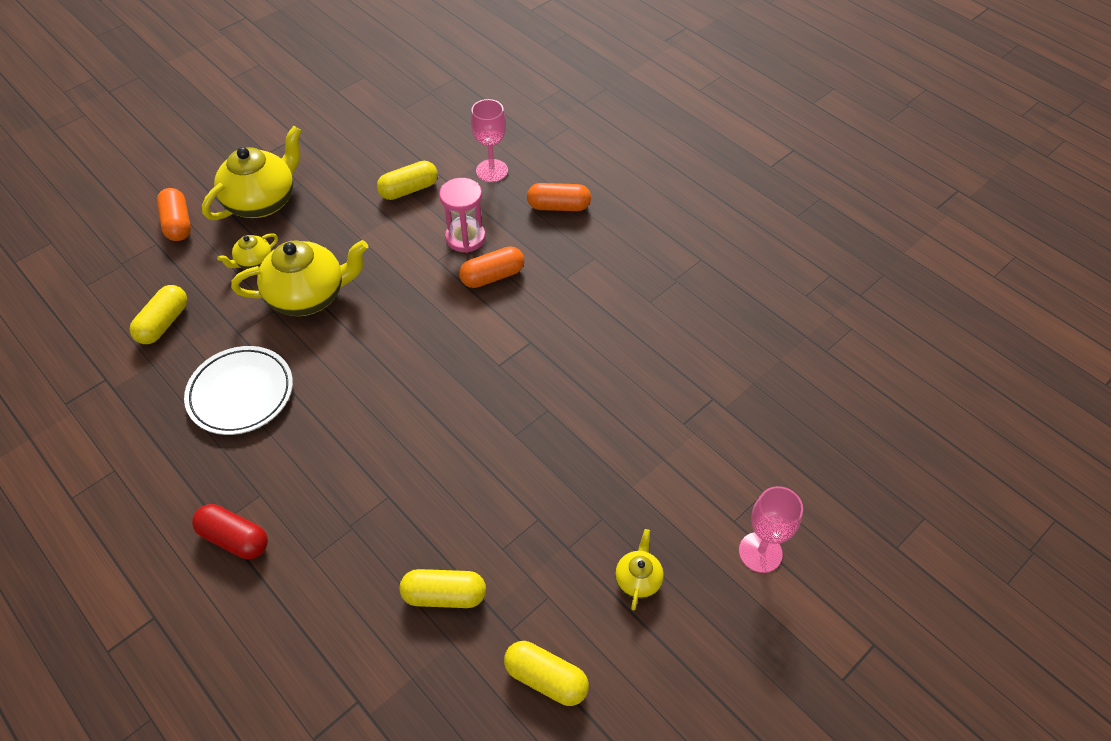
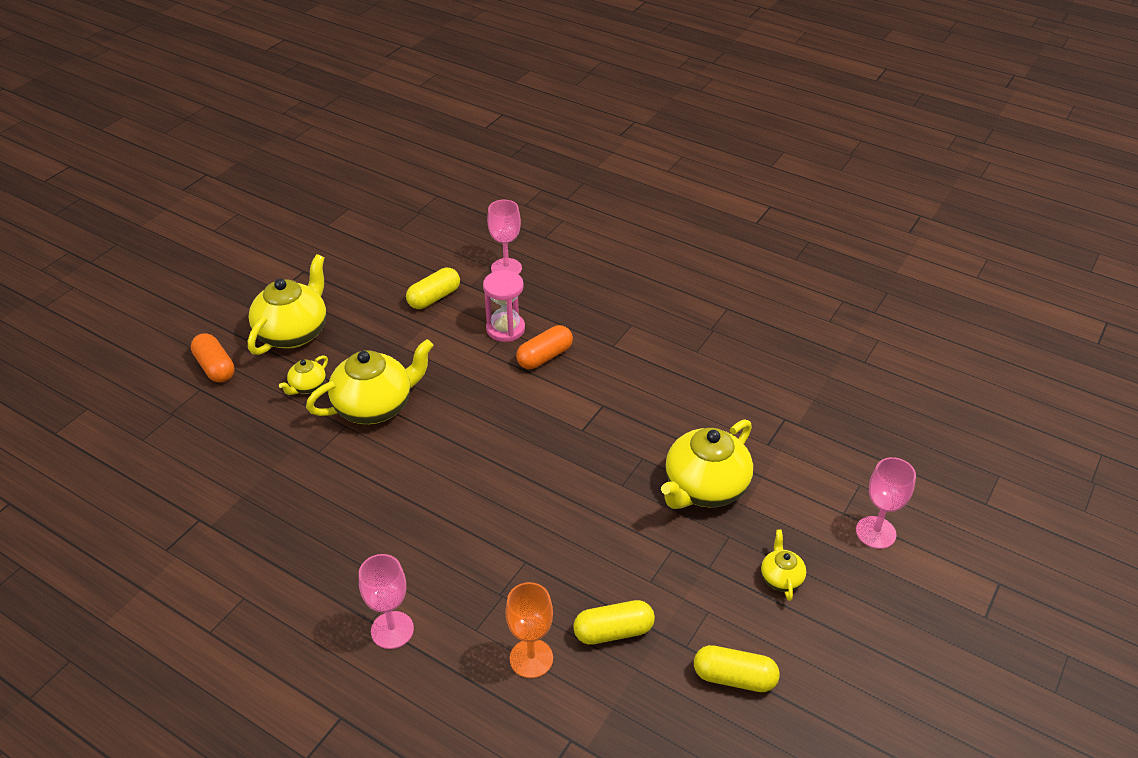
camera: 15 degrees left, 10 degrees down
(164, 323) = (239, 458): yellow capsule -> none
(234, 538) = (392, 630): red capsule -> pink goblet
(241, 393) = (344, 503): white plate -> none
(353, 603) = (531, 658): none -> orange goblet
(558, 206) = (581, 288): orange capsule -> none
(598, 458) = (704, 488): none -> yellow teapot

